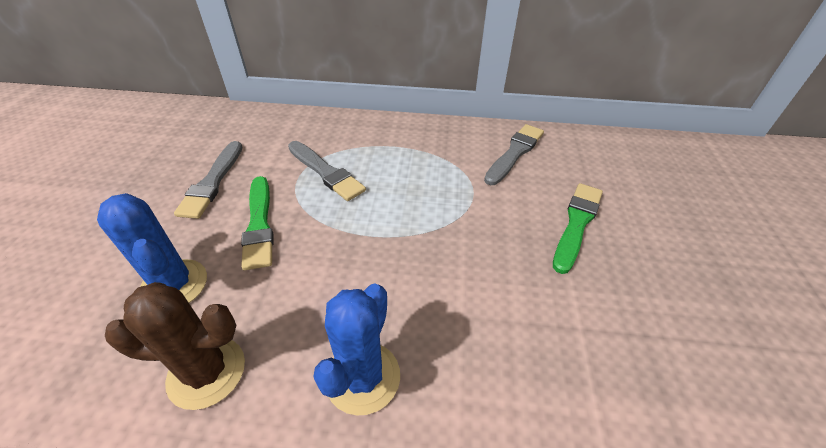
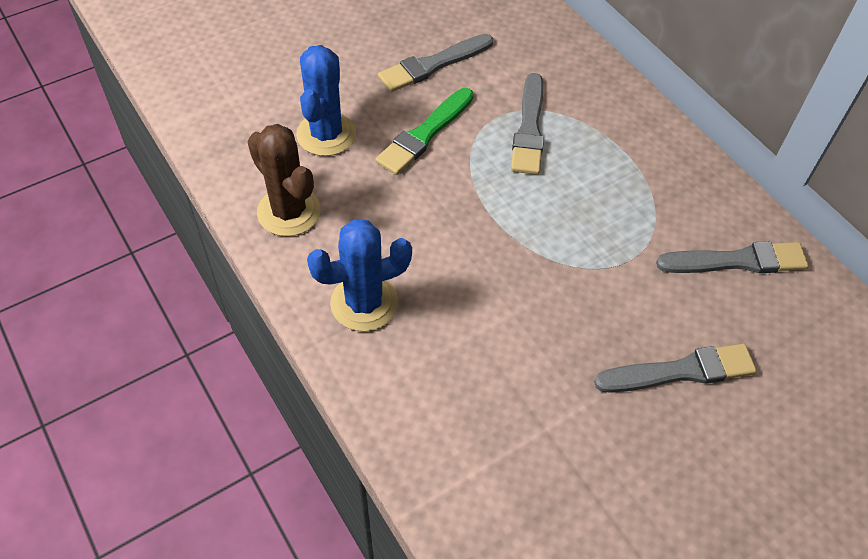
camera: 50 degrees right, 10 degrees up
(576, 223) = (680, 371): green brush -> grey brush

